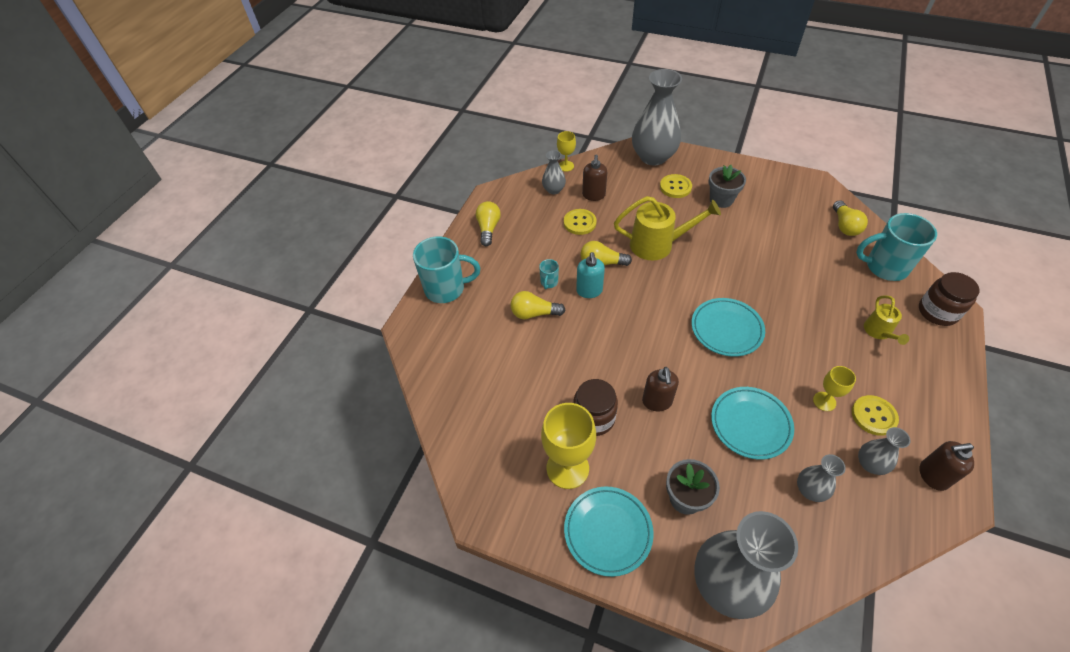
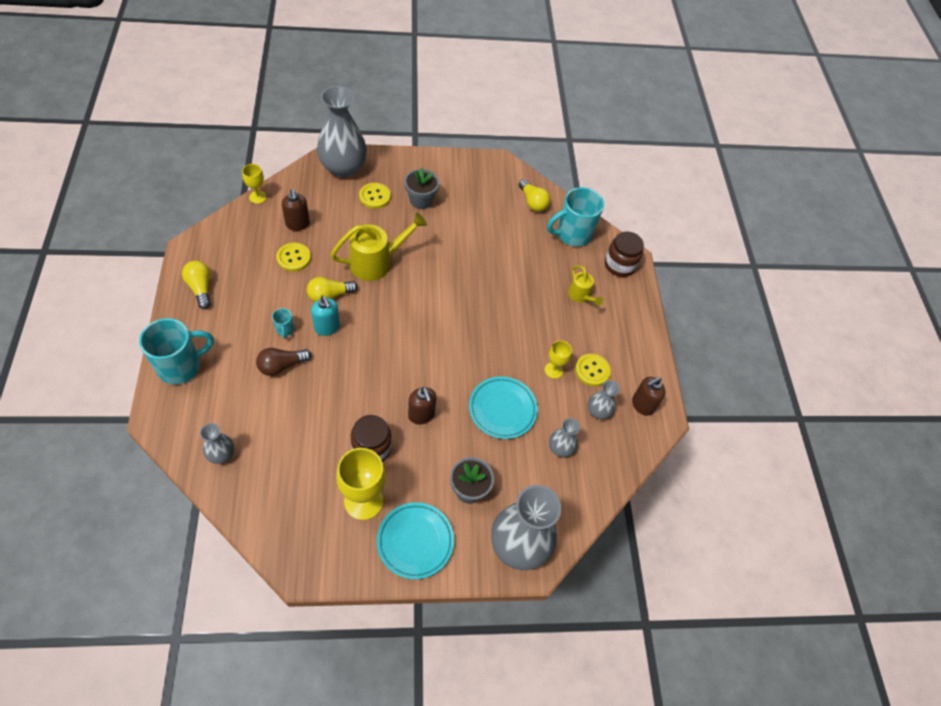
camera: 35 degrees left, 5 degrees up
(534, 313) = (281, 366): yellow light bulb -> brown light bulb
(553, 190) = (254, 227): grey vase -> grey vase (221, 454)
(726, 329) = (460, 329): turquoise plate -> none

